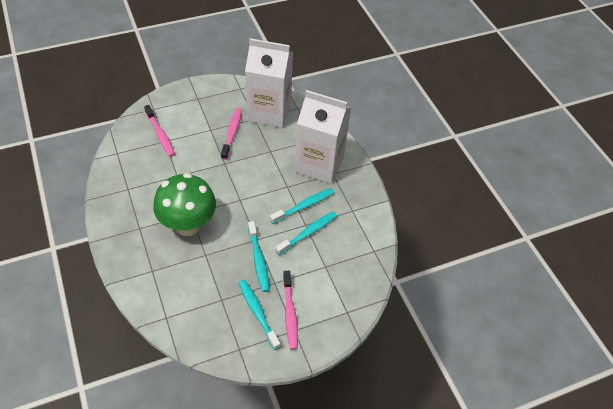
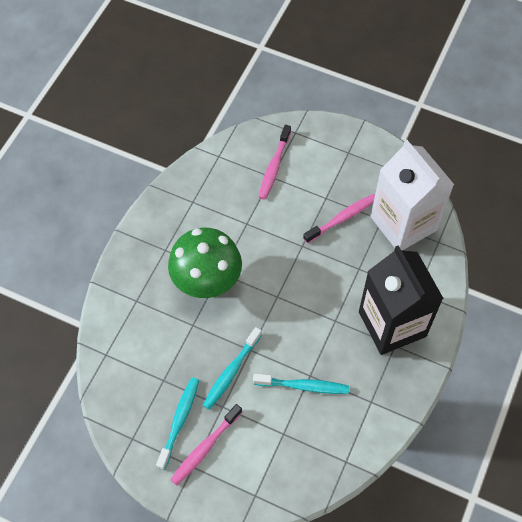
camera: 50 degrees right, 10 degrees up
(304, 206) = (329, 355): turquoise toothbrush -> none
(319, 164) = (392, 324): white carton -> black carton

